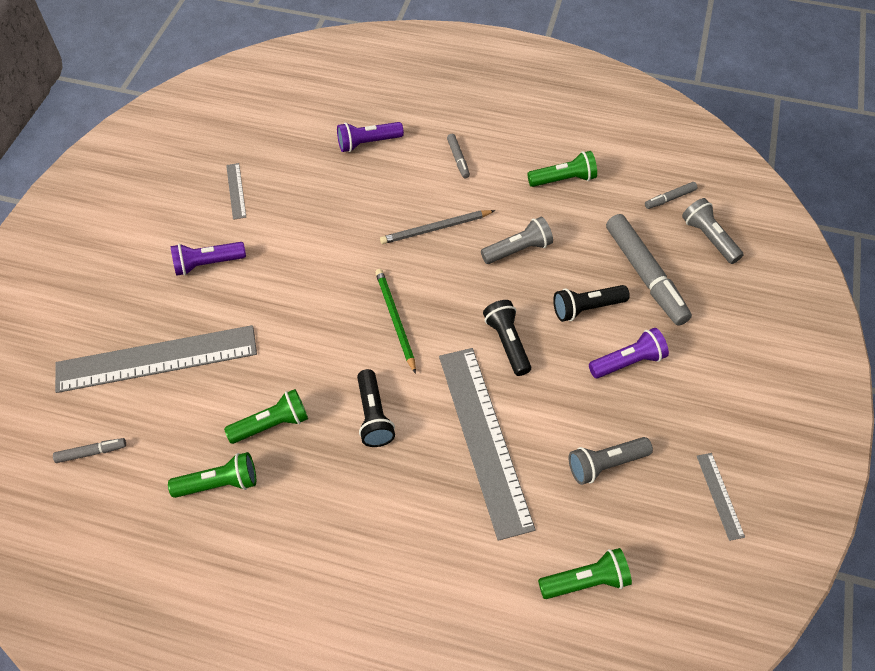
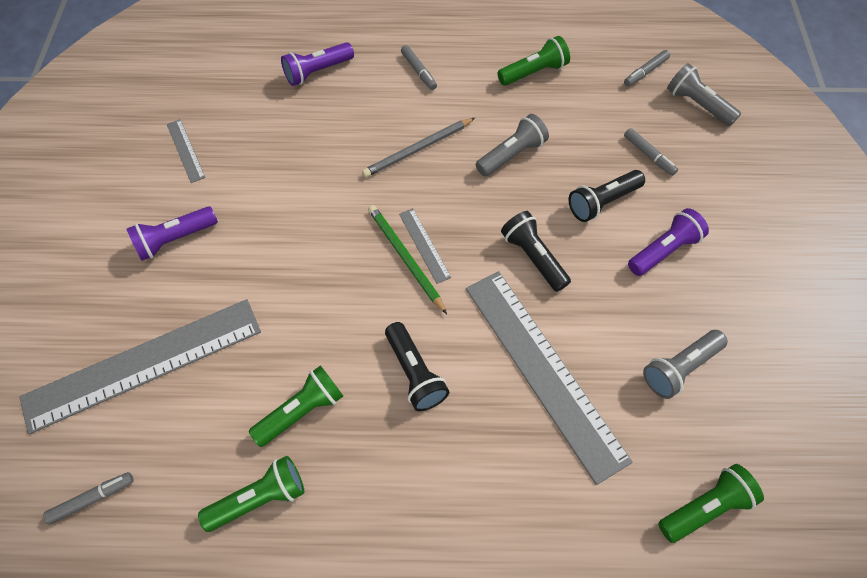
camera: 15 degrees left, 5 degrees up
(645, 275) = (648, 155): grey marker -> grey marker, size x0.46
(720, 495) = (806, 374): grey ruler -> grey ruler (424, 245)

